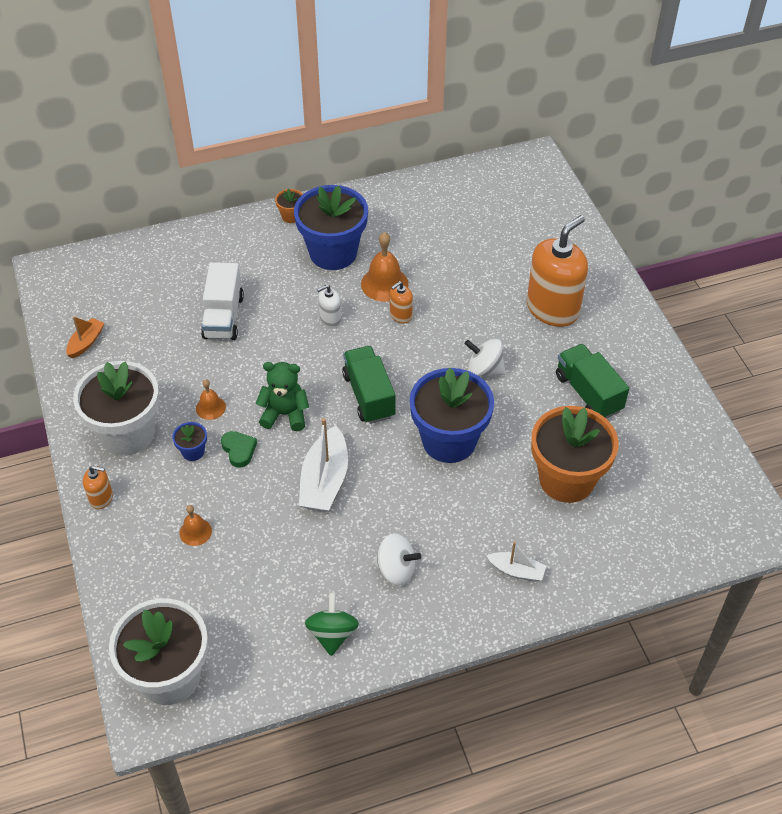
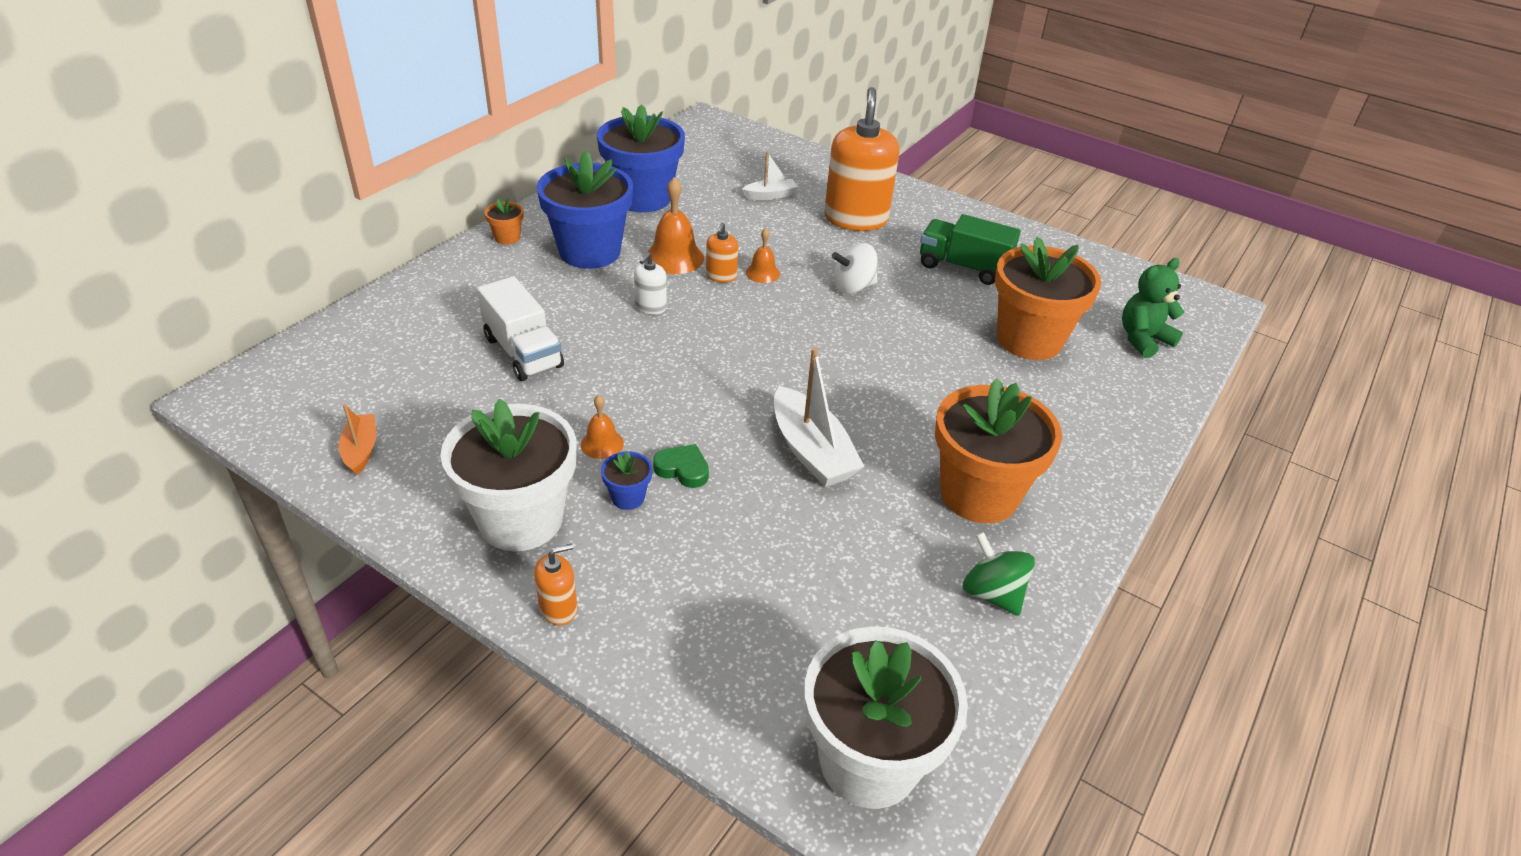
camera: 40 degrees left, 10 degrees down
(195, 532) = (722, 579): orange bell -> orange bell (762, 273)
(285, 414) = (697, 411): green teddy bear -> green teddy bear (1143, 339)
(369, 395) = (768, 354): green truck -> none
(396, 569) = (978, 494): white spinning top -> orange flower pot
(449, 441) = (891, 357): blue flower pot -> blue flower pot (642, 198)
(516, 571) = (1083, 434): white boat -> white boat (770, 195)

